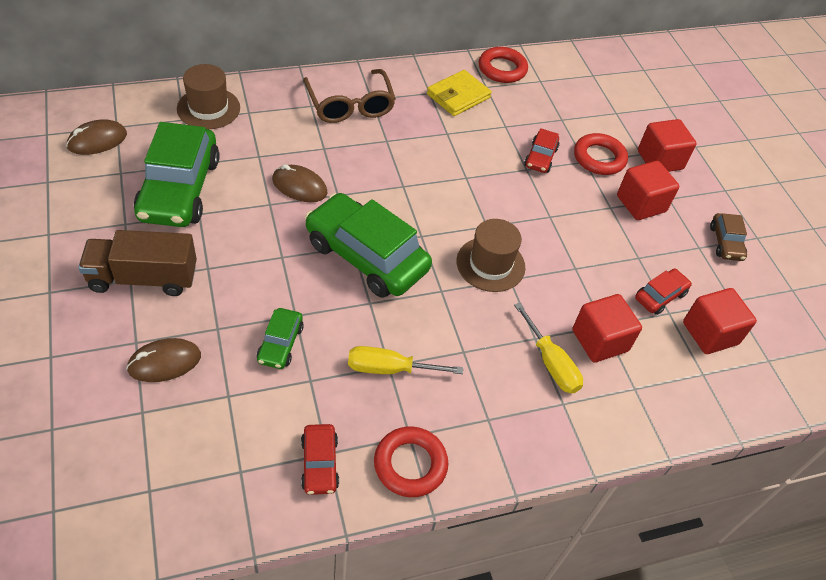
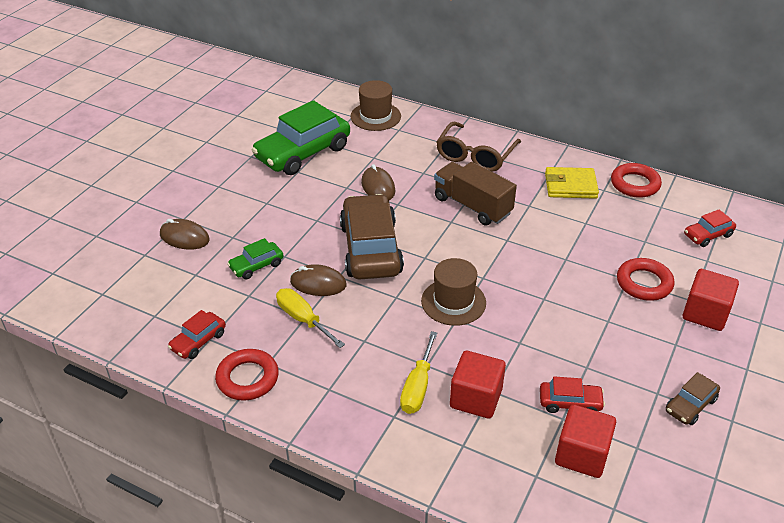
camera: 50 degrees right, 10 degrees down
(97, 140) = (288, 106): brown mouse -> brown mouse (318, 283)
(143, 278) = (226, 189): brown truck -> brown truck (472, 206)
(366, 256) = (370, 249): green car -> brown car
(540, 157) = (588, 257): red car -> red car (708, 235)
(641, 204) = (641, 333): red cube -> none

